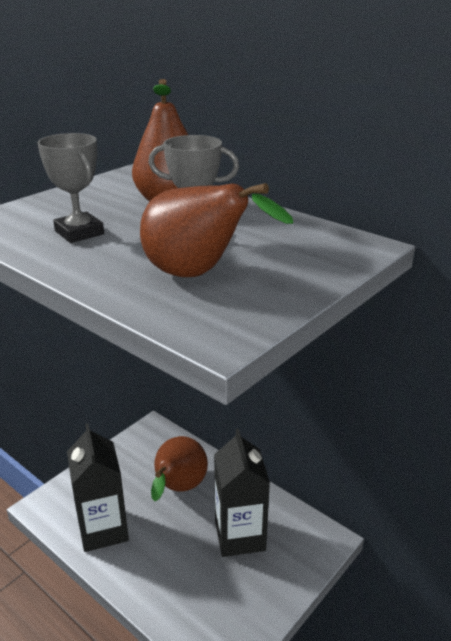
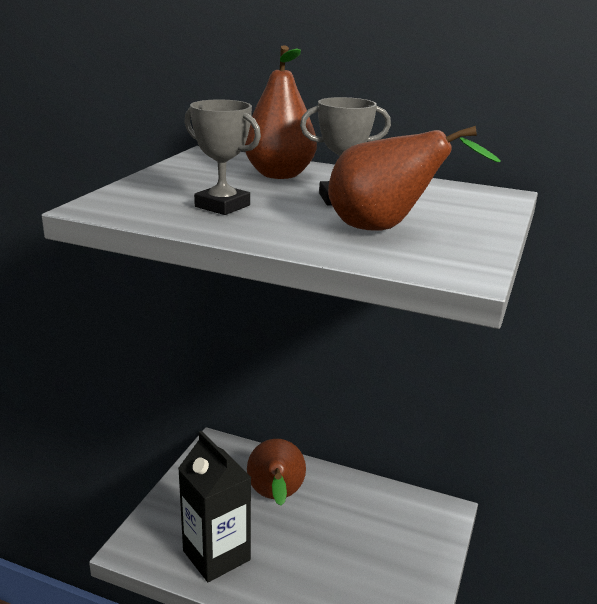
camera: 20 degrees left, 5 degrees down
(240, 536) = (362, 528): black carton -> none

